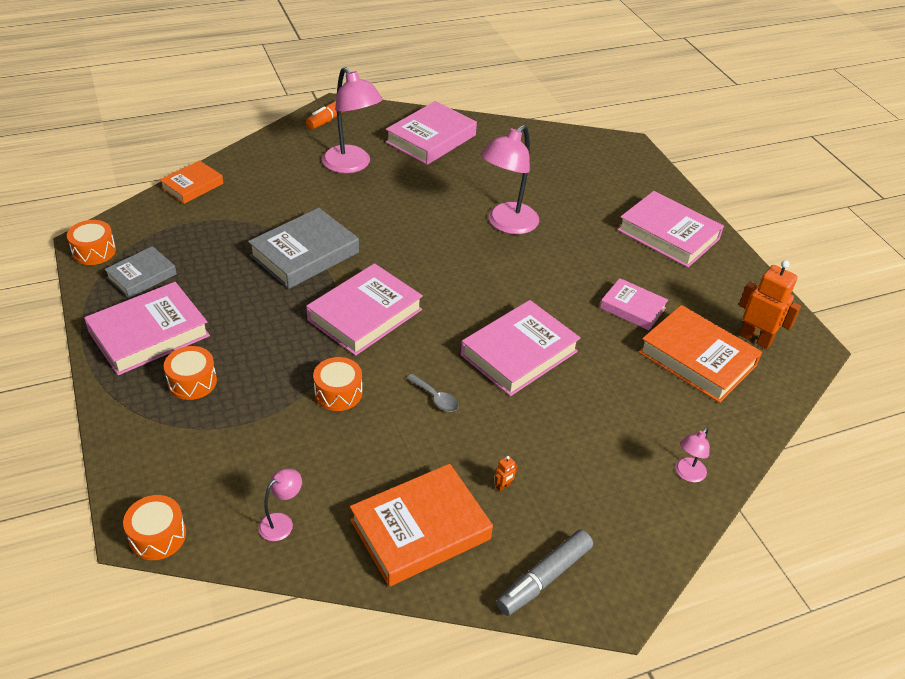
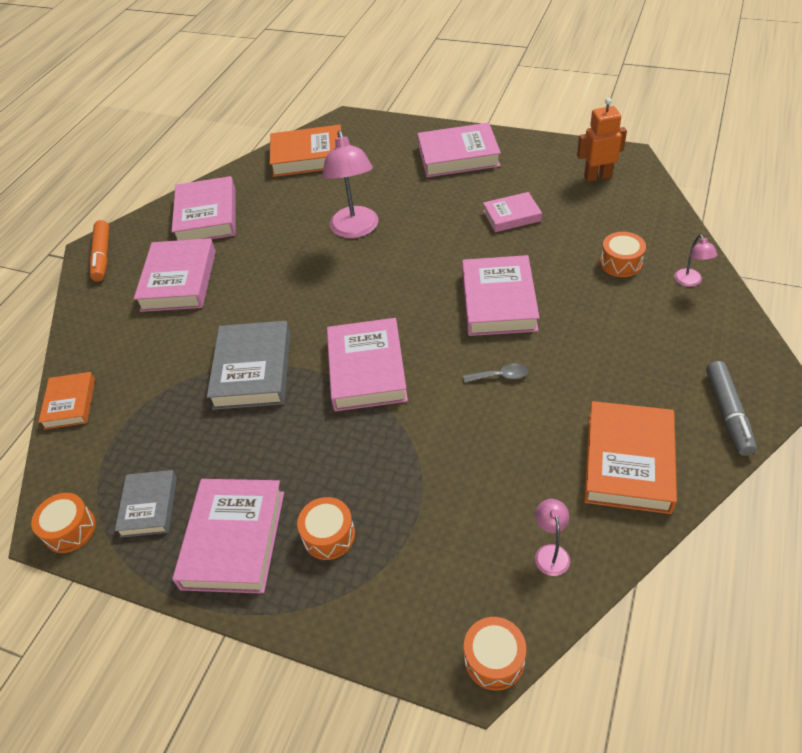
camera: 40 degrees left, 5 degrees up
(338, 393) = (439, 435): orange drum -> orange drum (621, 263)
(351, 165) = (179, 280): pink lamp -> pink book
(503, 486) = (624, 387): orange robot -> none
(697, 359) = (590, 214): orange book -> orange book (308, 157)

